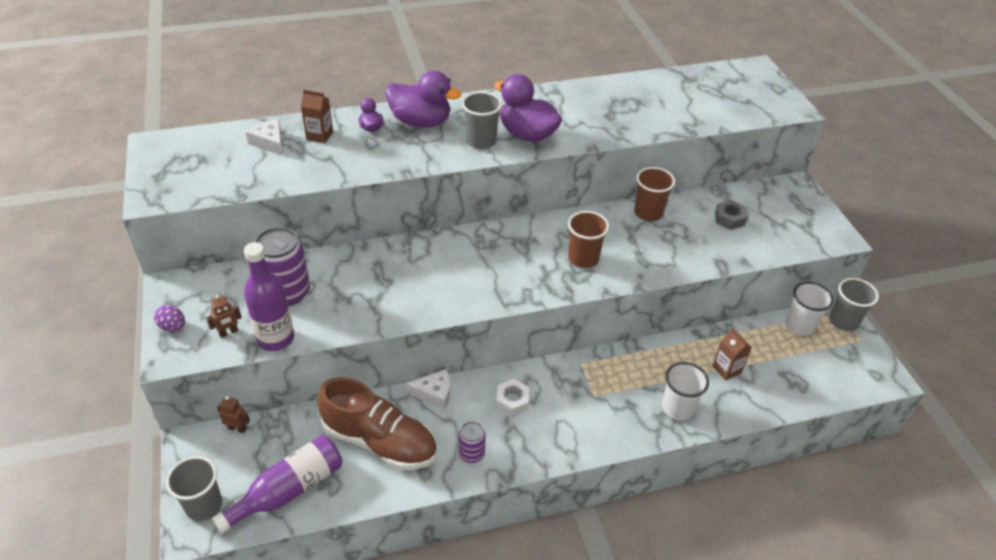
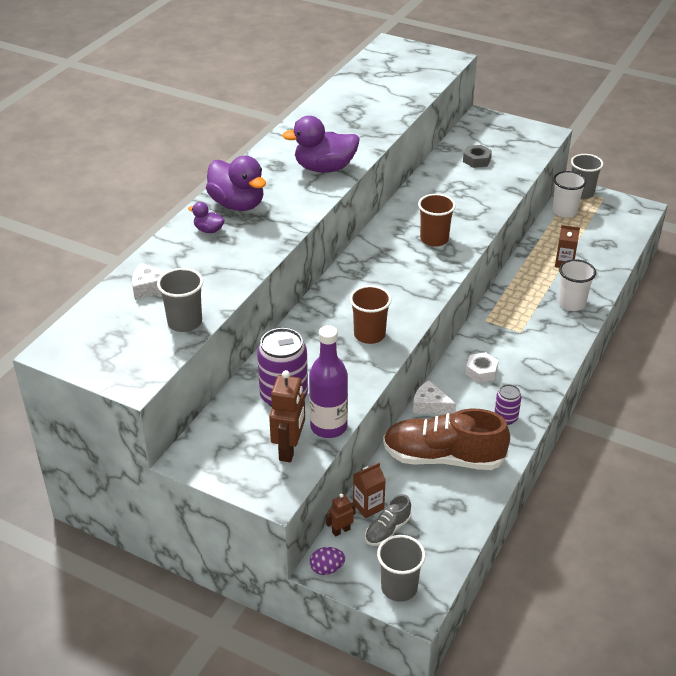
camera: 45 degrees left, 5 degrees down
(173, 327) = (242, 478): purple egg -> purple egg (327, 569)
(228, 332) = (289, 449): brown robot -> brown robot, size x1.87
(263, 457) = (387, 530): none -> grey shoe
(288, 490) = (436, 531): purple bottle -> none
(319, 135) = (180, 259): brown carton -> brown carton (368, 506)
(379, 441) = (443, 458): brown shoe -> brown shoe turned 150 degrees counterclockwise
(421, 122) = (237, 204): purple duck -> purple duck turned 75 degrees clockwise
(434, 393) = (430, 405): white cheese -> white cheese turned 105 degrees counterclockwise
(481, 141) = (302, 191): grey cup -> grey cup (185, 322)
(648, 213) = (427, 187): brown cup -> brown cup (369, 335)

